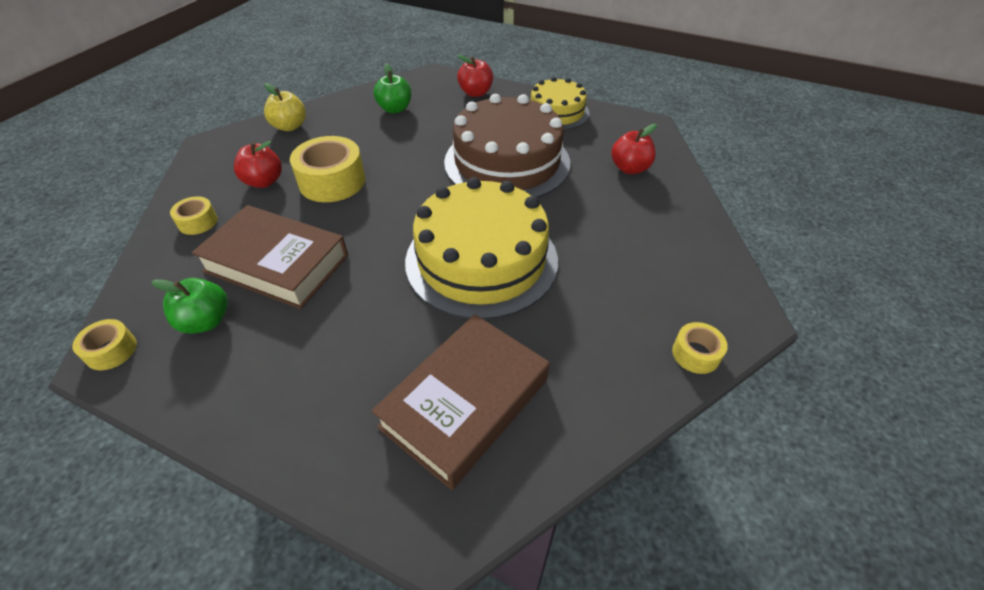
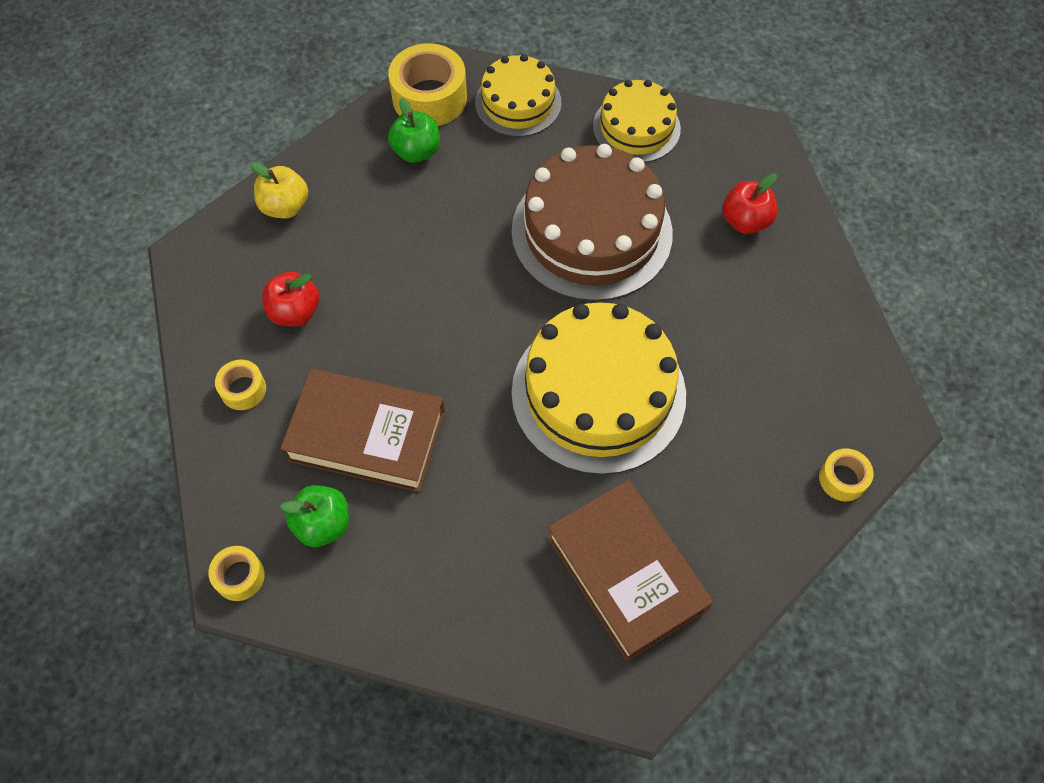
camera: 10 degrees left, 15 degrees up
(332, 181) = (381, 298): yellow tape -> yellow tape (429, 98)
(465, 403) = (626, 573): brown book -> brown book turned 60 degrees counterclockwise
(475, 93) = (518, 102): red apple -> yellow cake

